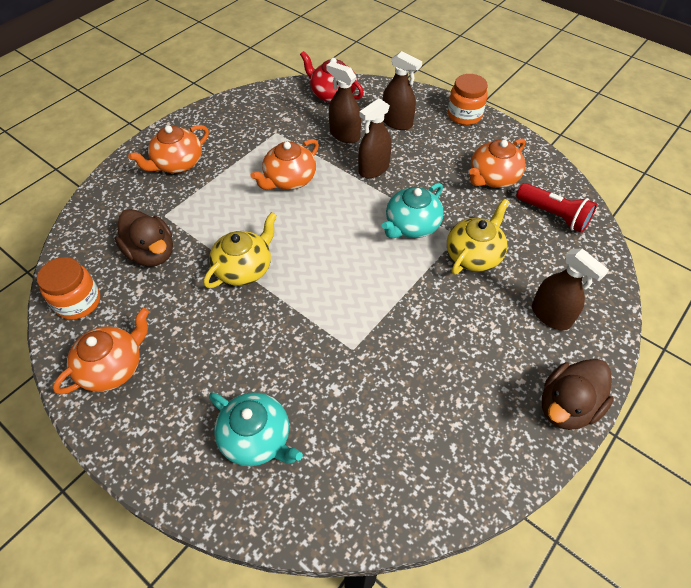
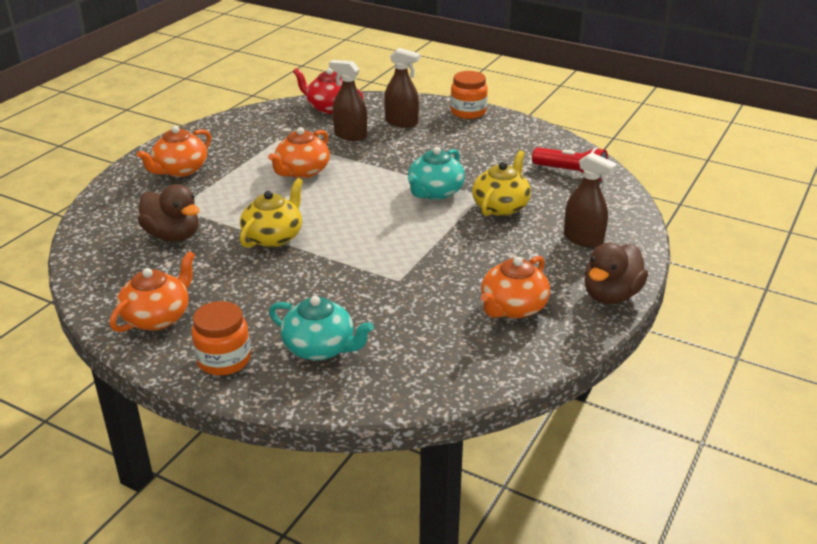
camera: 10 degrees left, 20 degrees down
(78, 302) = (105, 277): orange jar -> orange jar (224, 360)
(373, 169) = (386, 157): brown spray bottle -> none
(493, 178) = (507, 153): orange teapot -> orange teapot (513, 308)

